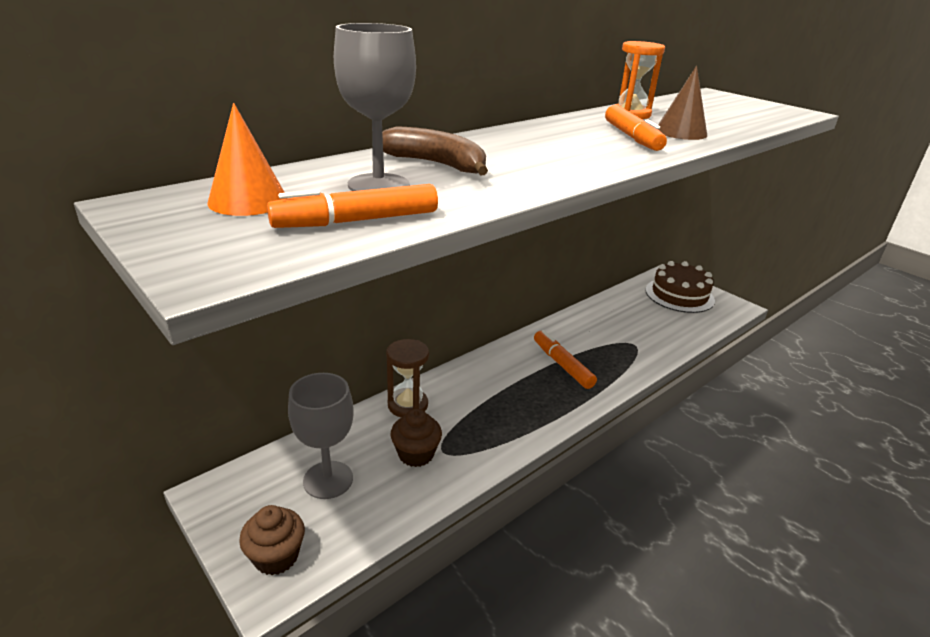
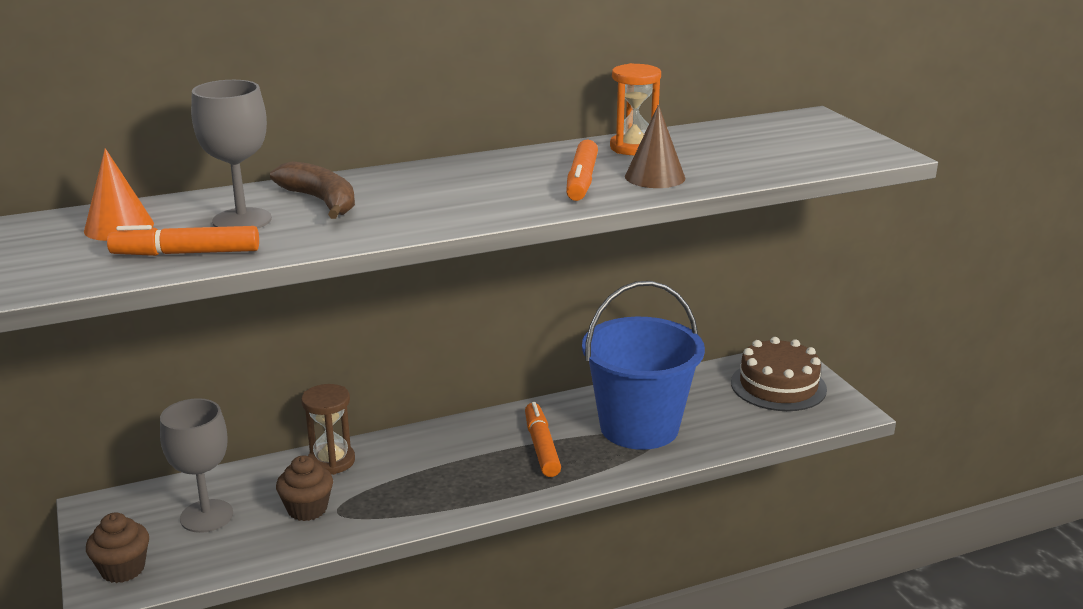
camera: 20 degrees right, 5 degrees down
(617, 338) = (639, 427): none -> blue bucket

